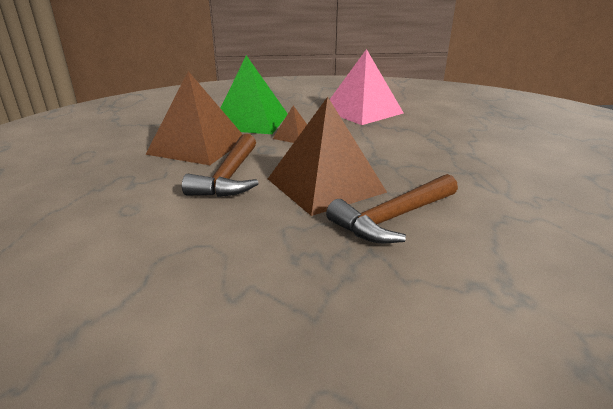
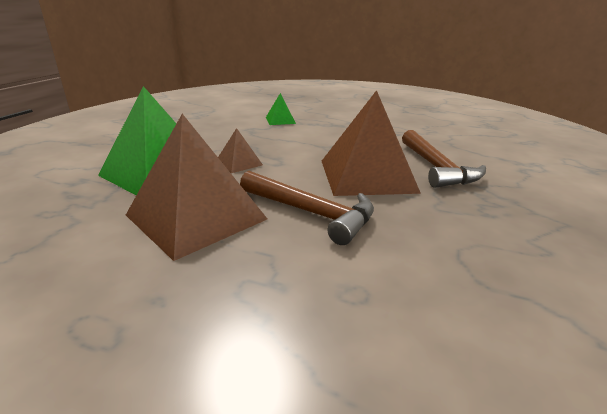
camera: 65 degrees left, 0 degrees up
(362, 111) = (217, 125): pink pyramid -> none
(416, 126) = (280, 120): none -> green pyramid

